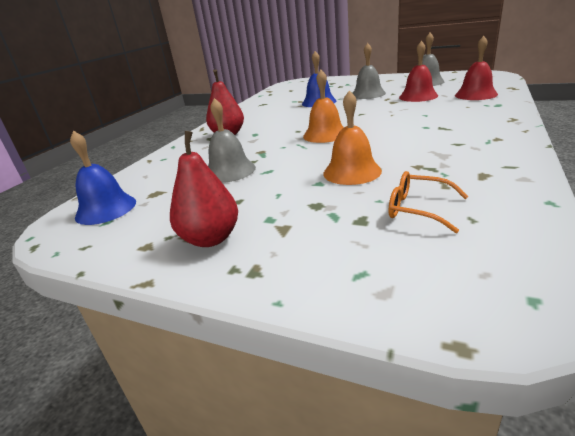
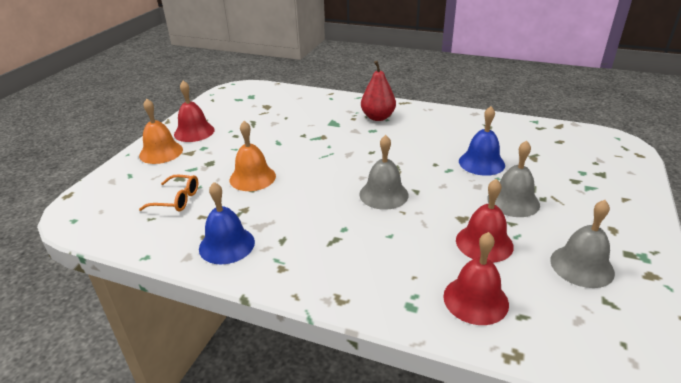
camera: 85 degrees right, 5 degrees up
(106, 209) = (253, 95): blue bell -> blue bell (227, 245)
(211, 238) = (194, 132): red pear -> red bell
(229, 171) = (287, 127): grey bell -> grey bell (383, 194)
(325, 134) = (350, 166): orange bell -> orange bell (161, 152)
(418, 209) = (177, 200): orange glasses -> orange glasses turned 75 degrees clockwise

